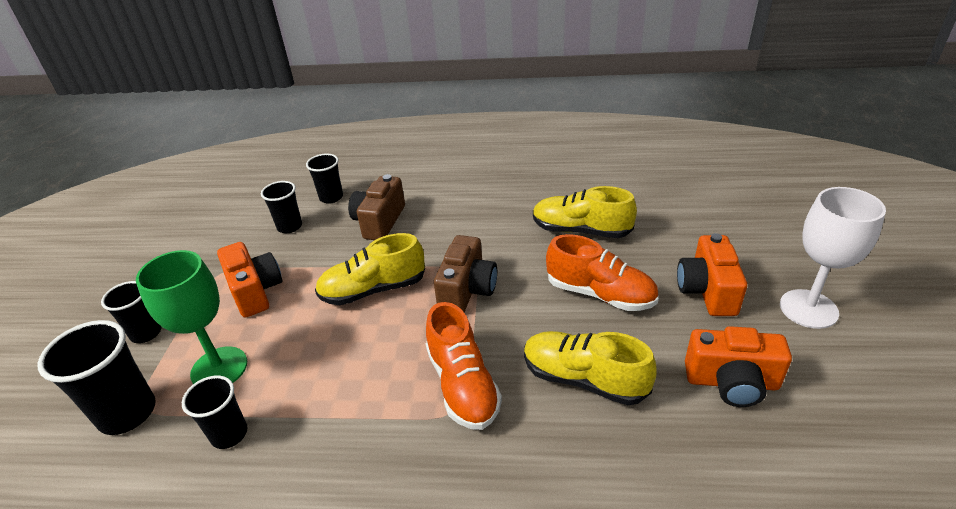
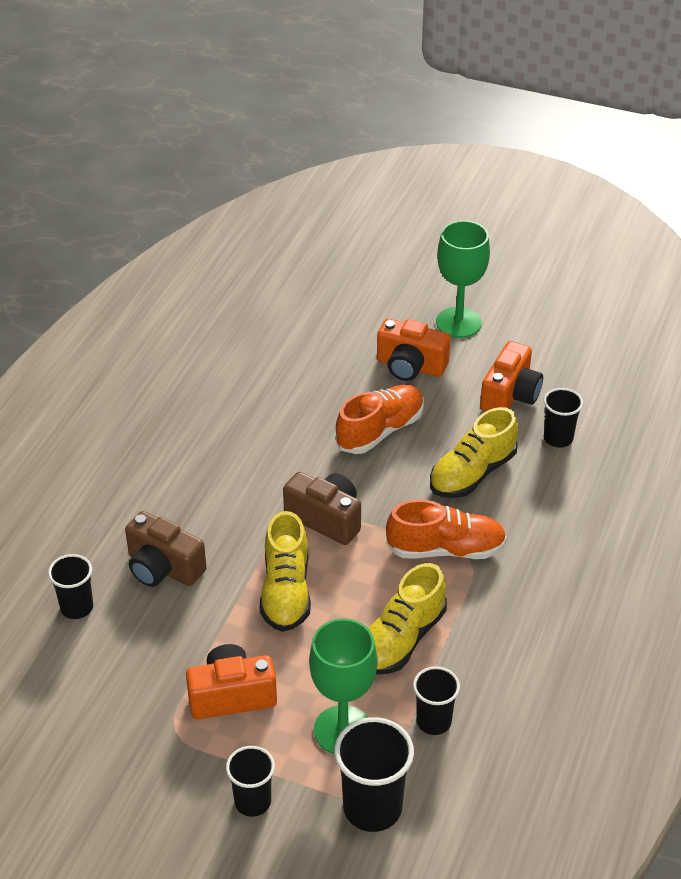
camera: 75 degrees left, 5 degrees up
(289, 226) = (117, 656): black cup -> black cup (558, 438)
(581, 230) = (282, 413): yellow shoe -> yellow shoe (401, 639)
(808, 309) = (458, 323): white goblet -> green goblet

